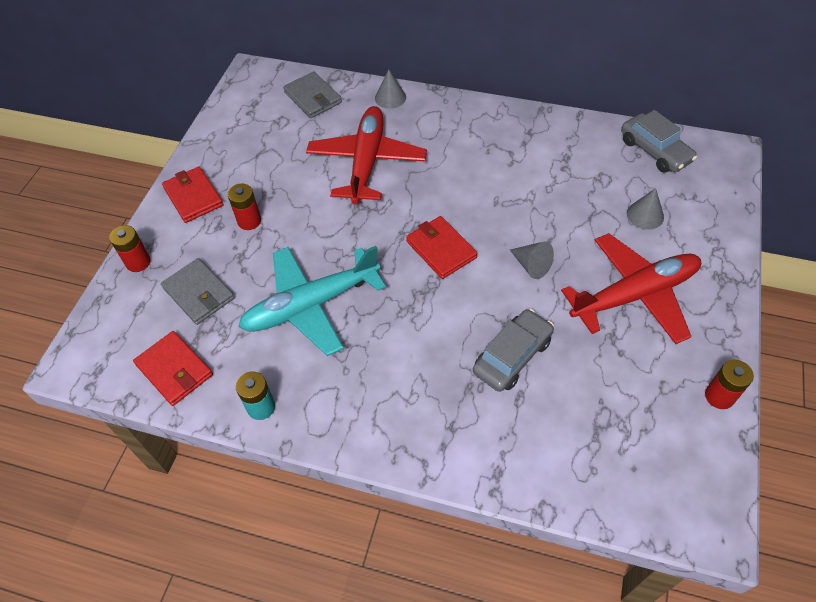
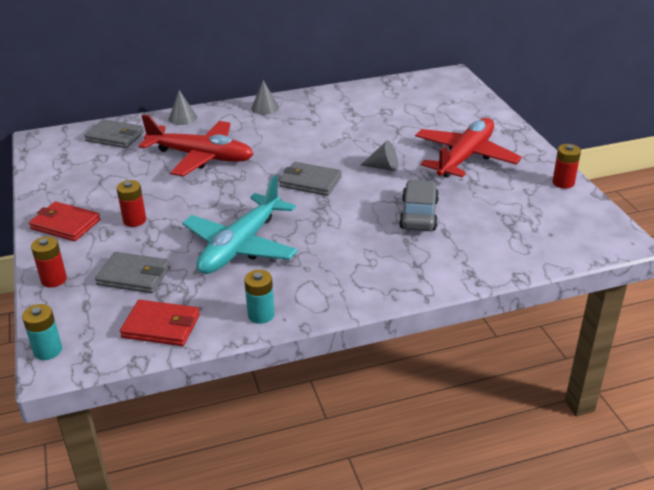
camera: 35 degrees left, 20 degrees down
(77, 346) = (48, 350): none -> turquoise battery
(366, 162) = (201, 157): red plane -> red plane turned 135 degrees clockwise
(441, 249) = (310, 182): red wallet -> grey wallet
(645, 215) = (431, 119): grey cone -> grey cone (265, 108)
(654, 151) = (405, 88): grey car -> none

